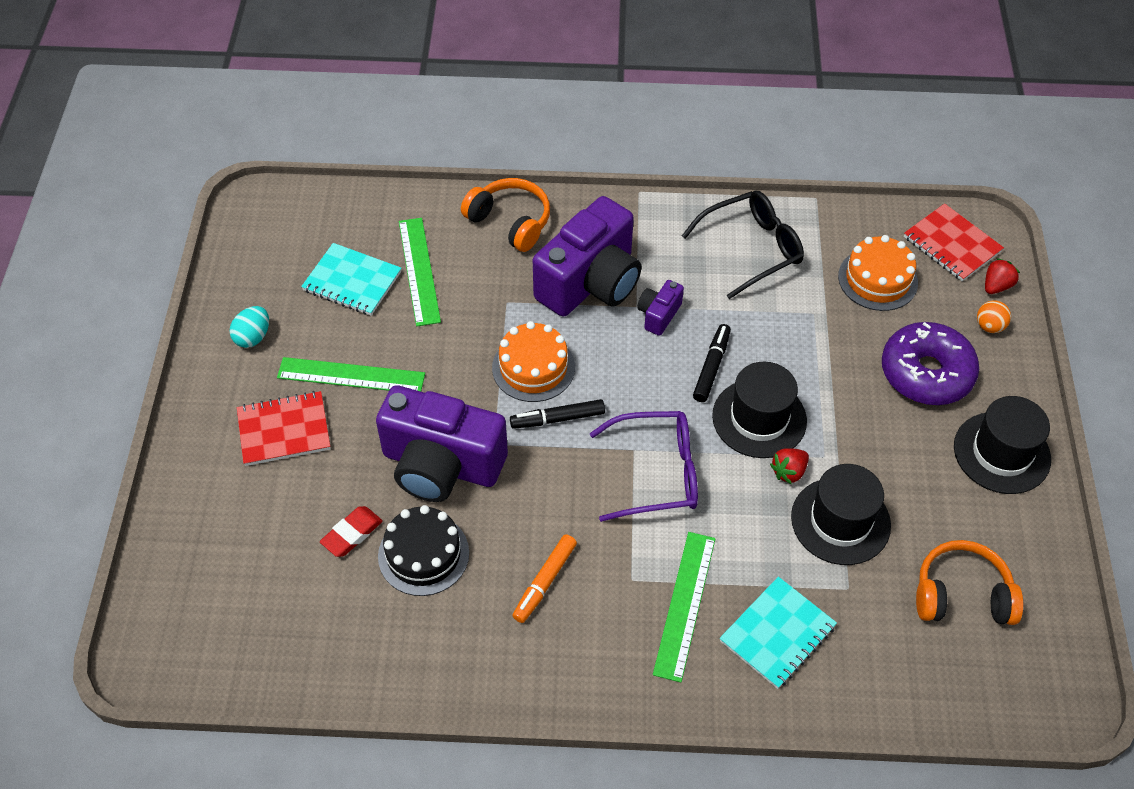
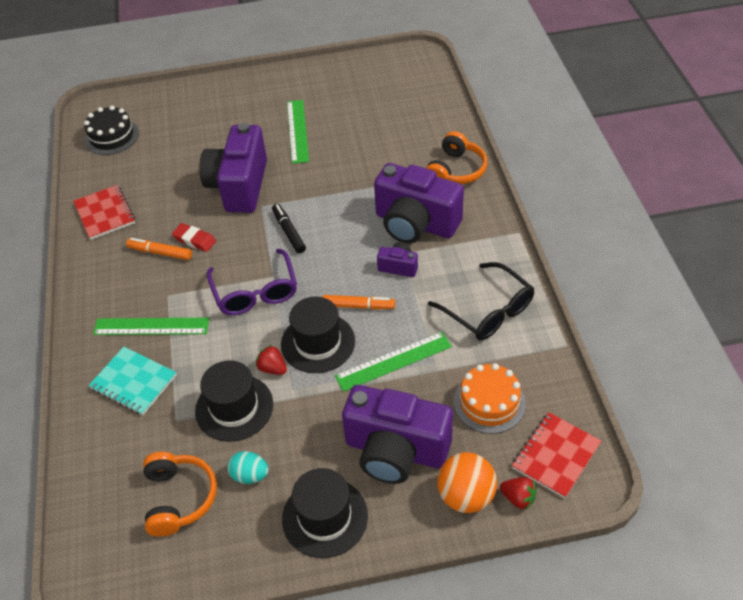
camera: 80 degrees right, 5 degrees down
(253, 337) = (315, 85): turquoise egg -> turquoise egg (250, 475)
(284, 430) = (249, 115): red notebook -> red notebook (105, 214)
(352, 281) = (373, 112): turquoise notebook -> none
(352, 534) = (182, 161): red eraser -> red eraser (194, 240)
(419, 271) = (393, 138): green ruler -> green ruler (393, 361)
(423, 554) = (172, 194): black cake -> black cake (111, 136)
(533, 367) = (329, 211): orange cake -> none
(711, 367) = (358, 306): black marker -> orange marker
(926, 373) = (396, 450): purple donut -> purple camera
(989, 326) = (466, 496): orange ball -> orange ball, size x1.88

